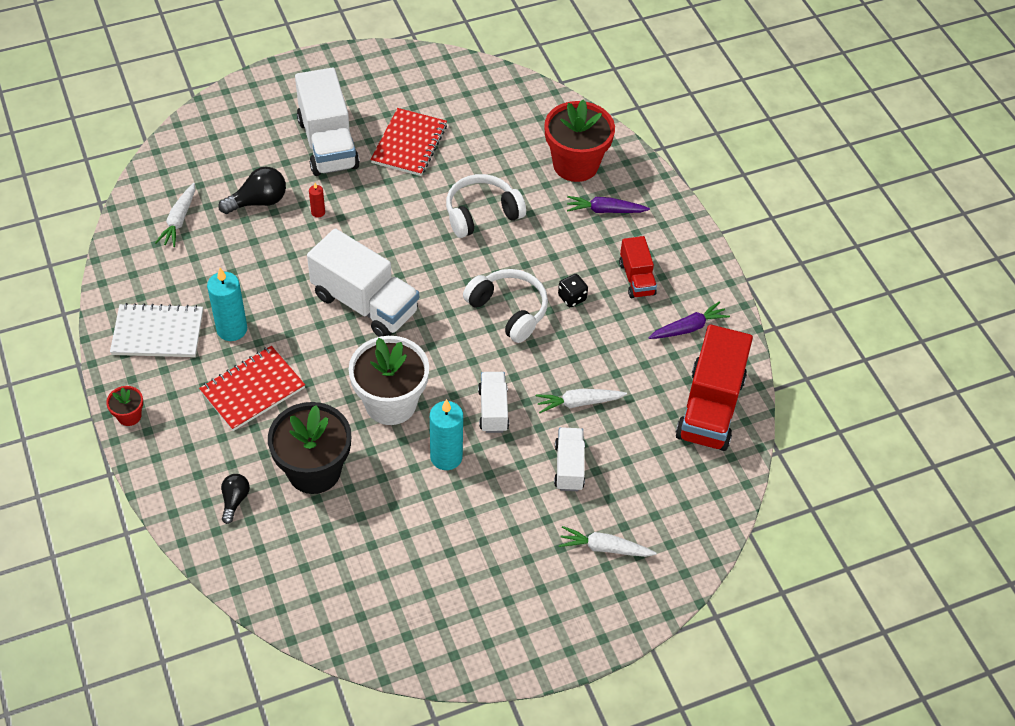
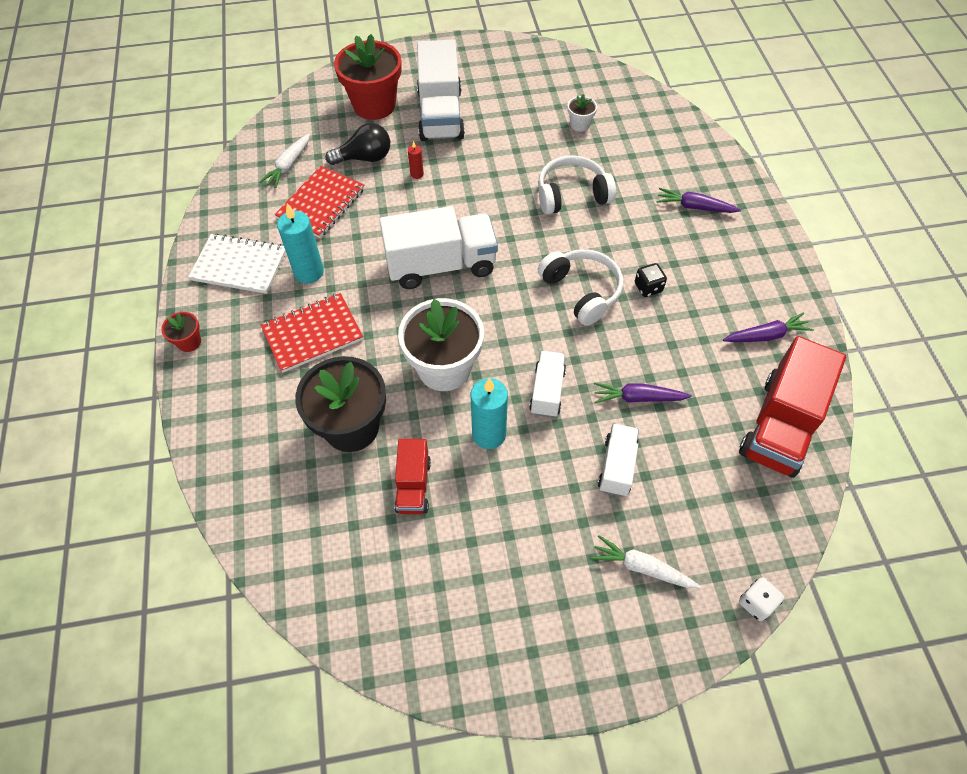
camera: 15 degrees right, 5 degrees up
(235, 500) = (265, 445): black light bulb -> none
(365, 304) = (441, 265): white truck -> white truck turned 60 degrees counterclockwise
(409, 144) = (515, 123): red notebook -> red notebook (321, 203)
(476, 137) = (579, 124): none -> white flower pot
(575, 164) = (671, 160): red flower pot -> red flower pot (374, 105)
(578, 403) = (638, 398): white carrot -> purple carrot
(636, 278) = (717, 277): red truck -> red truck (413, 485)
(706, 560) = (756, 603): none -> white dice

